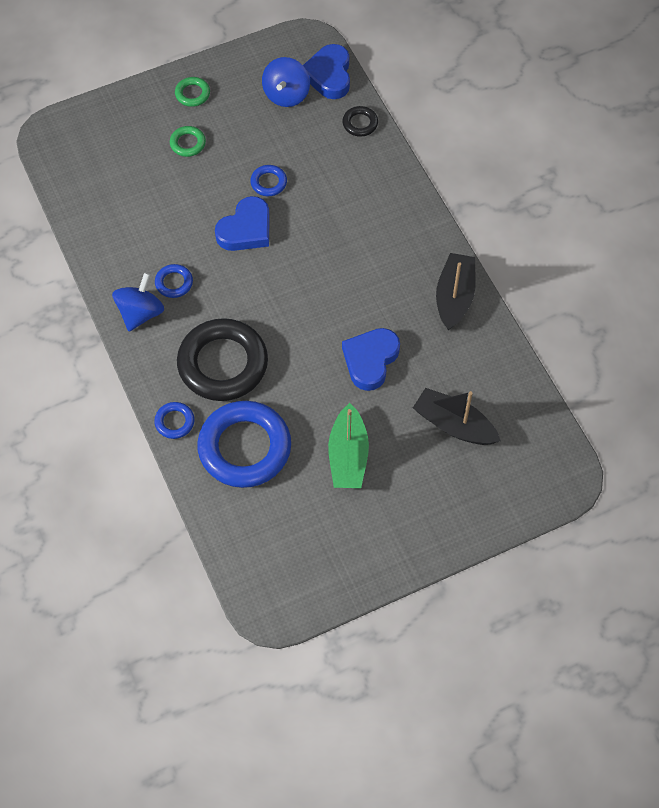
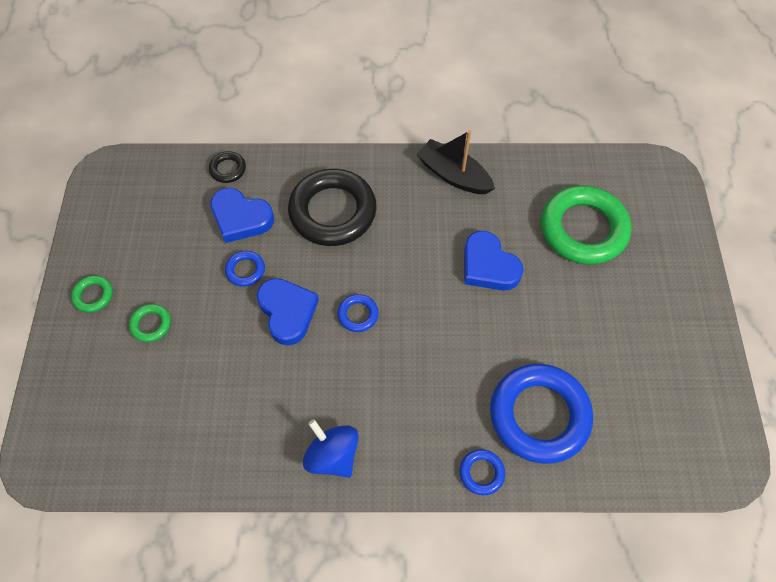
camera: 65 degrees left, 0 degrees up
(174, 283) = (313, 406): blue ring -> blue ring (358, 314)
(223, 364) = (433, 397): black ring -> black ring (332, 212)
(286, 94) = (154, 214): blue spinning top -> none
(329, 75) = (157, 171): blue heart -> blue heart (241, 218)
(348, 456) = (583, 326): green boat -> none
(454, 425) = (583, 229): black boat -> green ring

